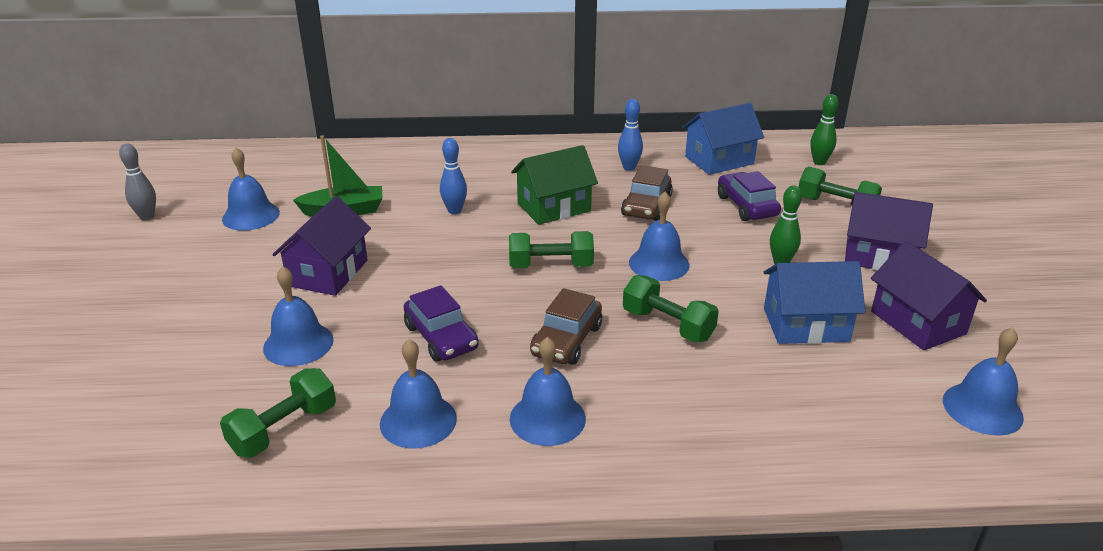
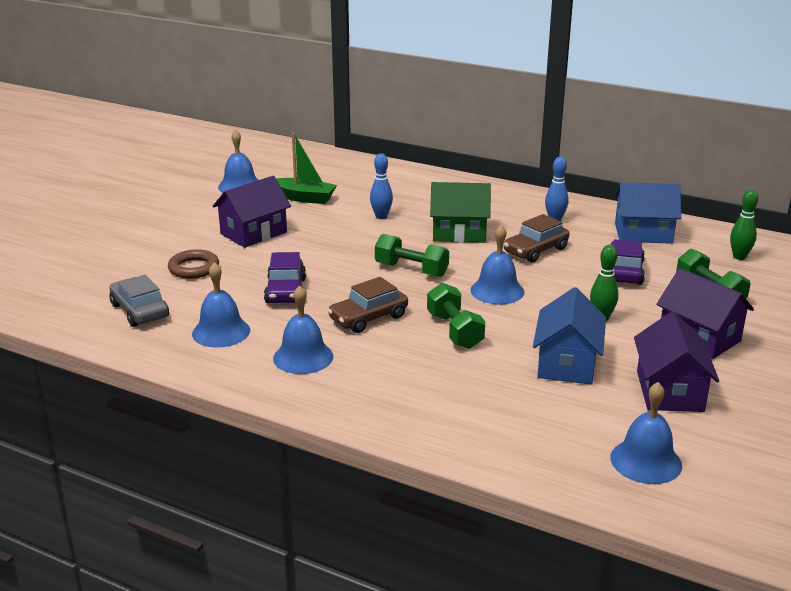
camera: 30 degrees right, 5 degrees down
(147, 217) = (176, 171): grey bowling pin -> none
(284, 429) = (139, 311): green dumbbell -> grey car
(298, 344) = (194, 268): blue bell -> brown ring
(805, 325) = (566, 363): blue house -> blue house turned 75 degrees clockwise

